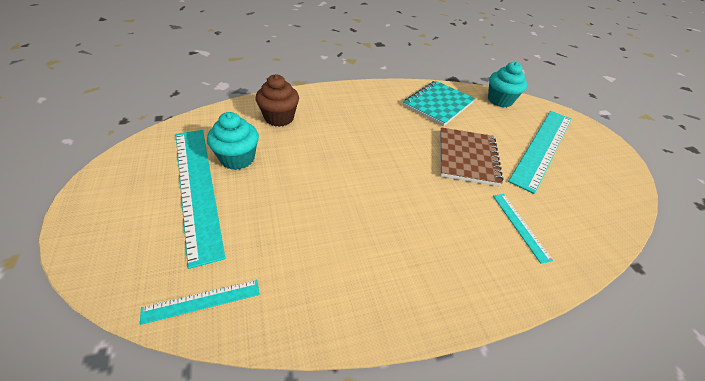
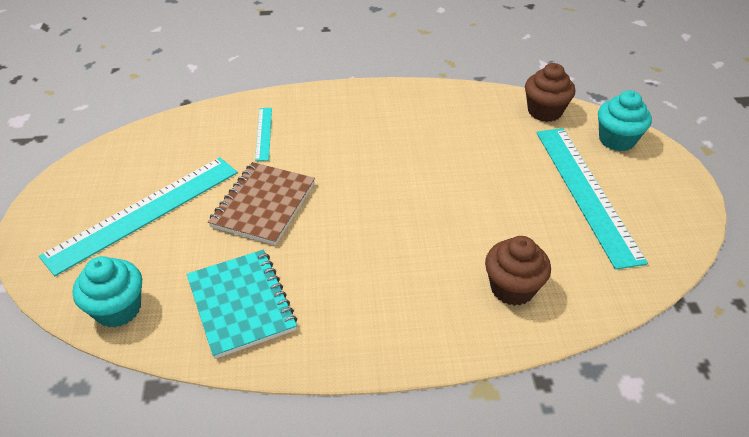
camera: 165 degrees left, 0 degrees up
(202, 301) = (544, 111): turquoise ruler -> brown cupcake
(237, 158) = (554, 223): turquoise cupcake -> turquoise cupcake (616, 140)
(438, 104) = (241, 304): turquoise notebook -> turquoise notebook turned 75 degrees counterclockwise

